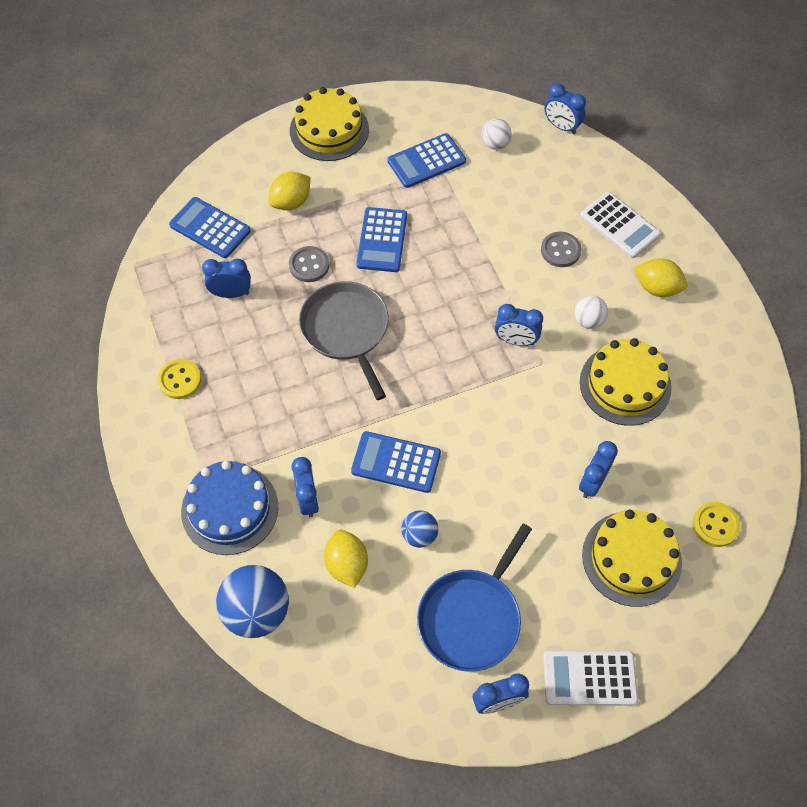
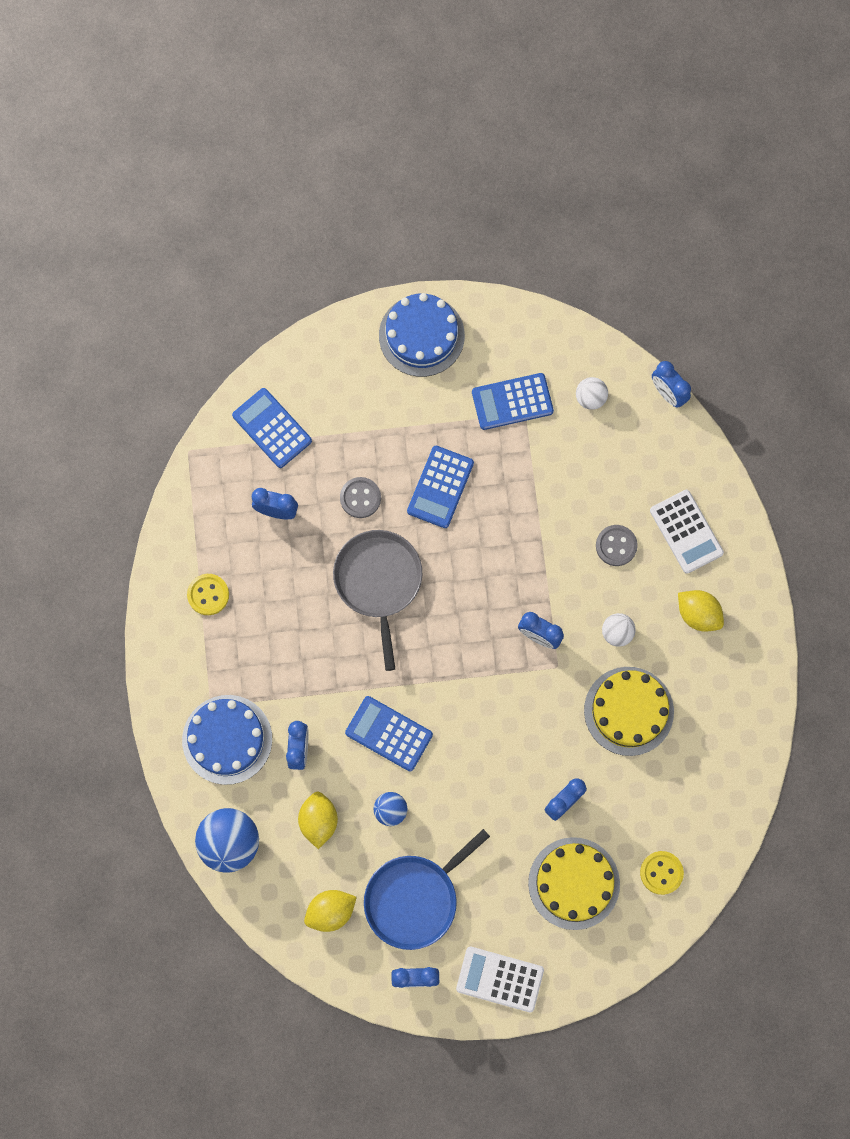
camera: 15 degrees right, 15 degrees up
(291, 202) = (360, 417): yellow lemon -> yellow lemon (331, 911)
(329, 130) = (421, 335): yellow cake -> blue cake

